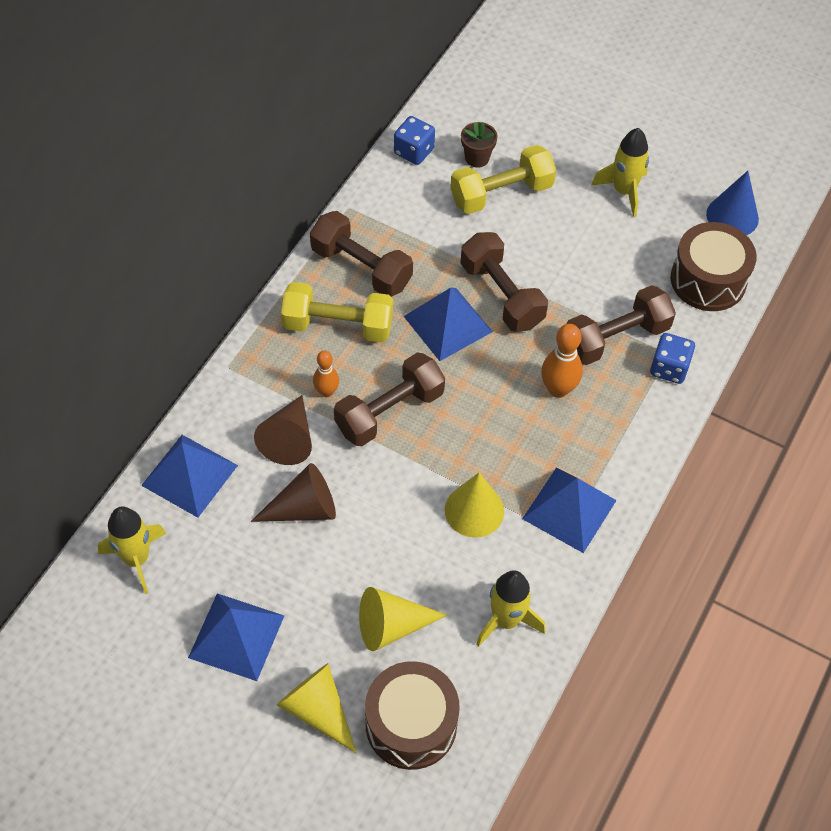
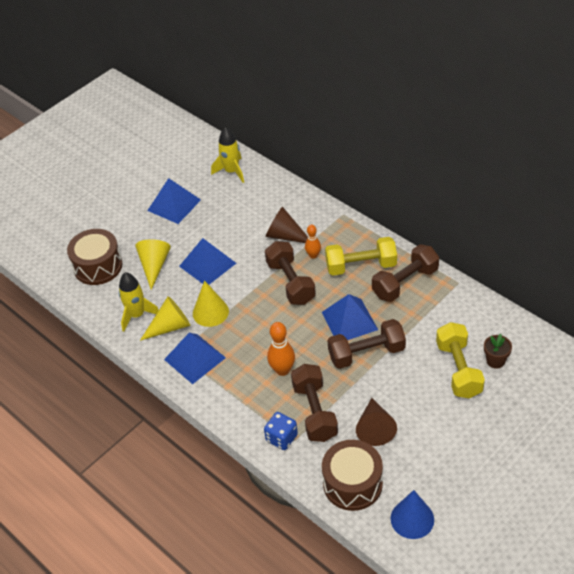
camera: 110 degrees right, 10 degrees down
(189, 475) = (275, 193): blue pyramid -> blue pyramid (207, 264)
(304, 508) = (238, 238): brown cone -> brown cone (375, 428)
(317, 709) = (122, 231): yellow cone -> yellow cone (170, 326)
(338, 325) = (361, 266): yellow dumbbell -> yellow dumbbell turned 60 degrees clockwise
(414, 151) = (506, 325): blue dice -> none
(624, 191) = (449, 448): yellow rocket -> none

